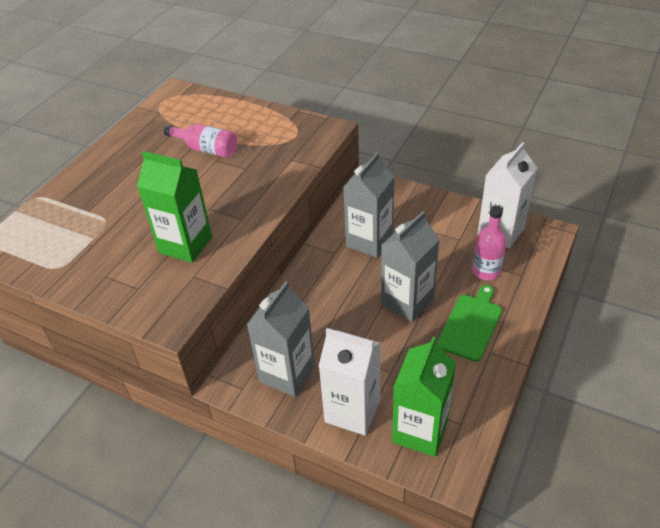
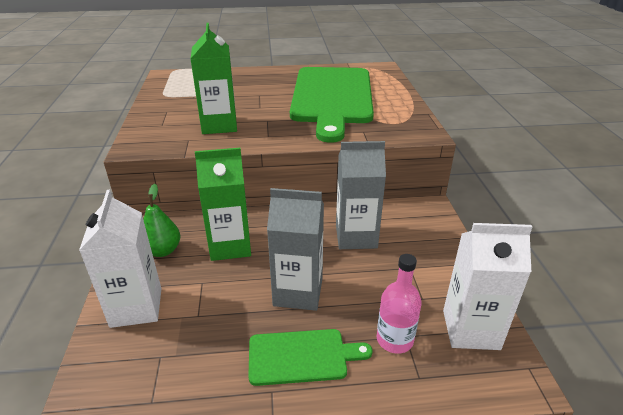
camera: 55 degrees right, 10 degrees down
(206, 149) = (332, 97): pink bottle -> green cutting board
(287, 373) = (162, 250): grey carton -> green pear
(420, 431) = (129, 368): green carton -> green carton (230, 246)

